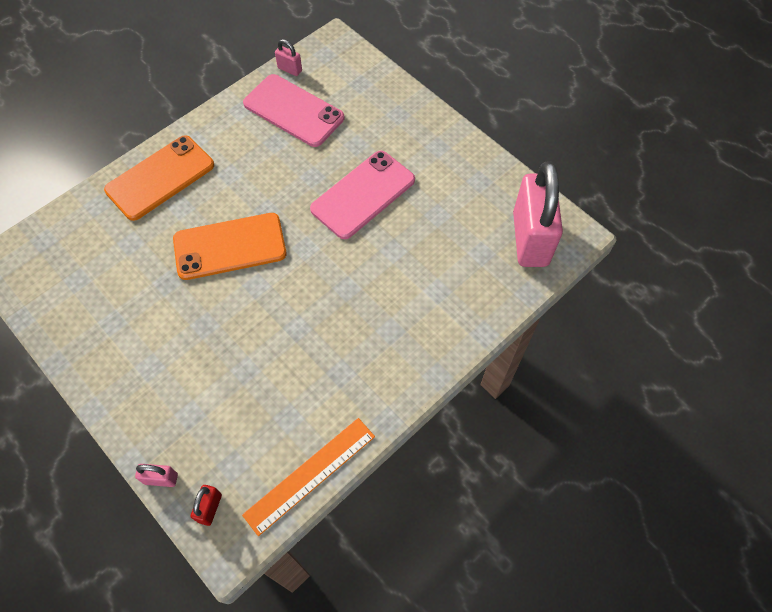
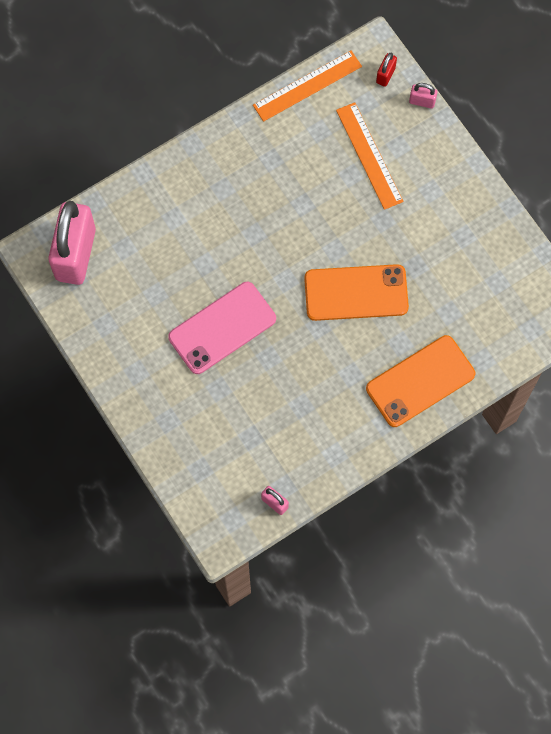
camera: 170 degrees left, 10 degrees up
(225, 396) = (369, 155): none -> orange ruler
(293, 111) = (277, 443): pink phone -> none

